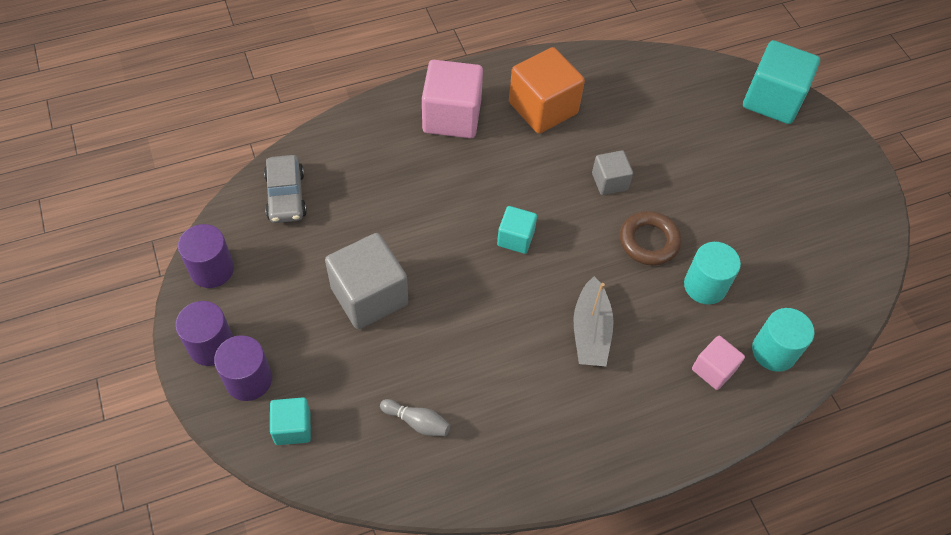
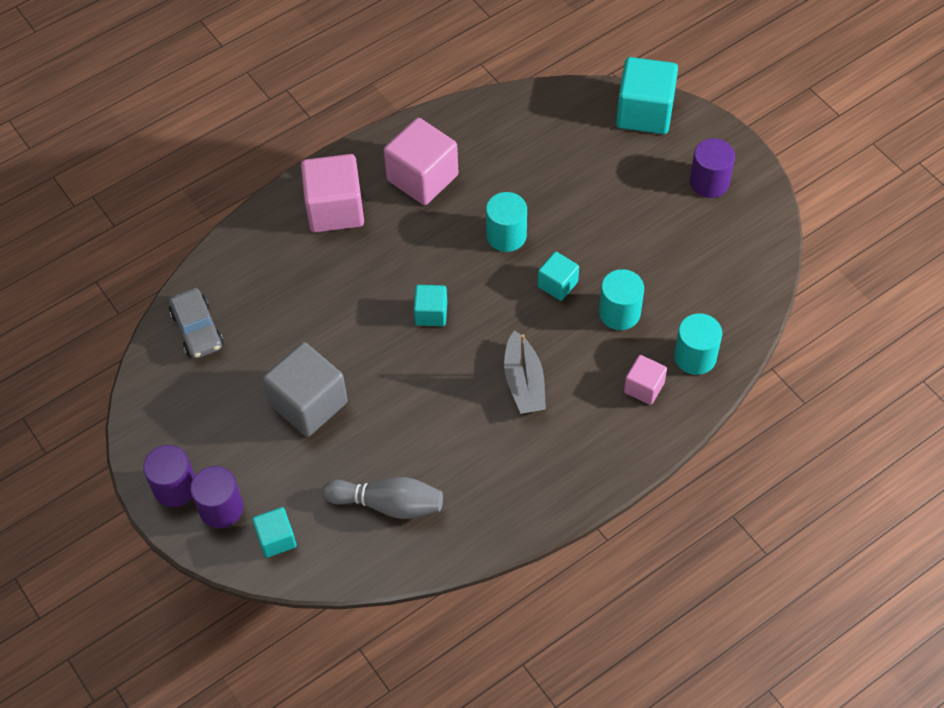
camera: 10 degrees left, 0 degrees up
(212, 269) = (150, 418): purple cylinder -> purple cylinder (709, 182)
(417, 422) = (388, 504): grey bowling pin -> grey bowling pin, size x1.73
(543, 108) = (422, 178): orange cube -> pink cube
(609, 181) = (506, 235): grey cube -> turquoise cylinder
(649, 241) = (557, 284): brown ring -> turquoise cube

